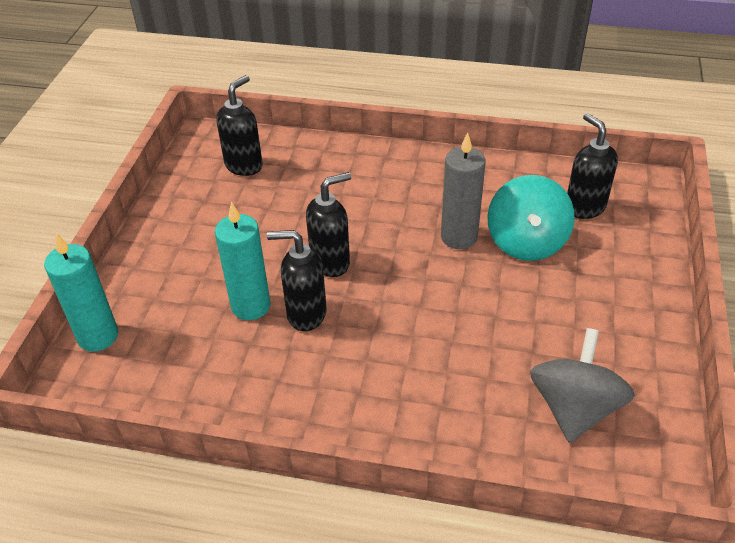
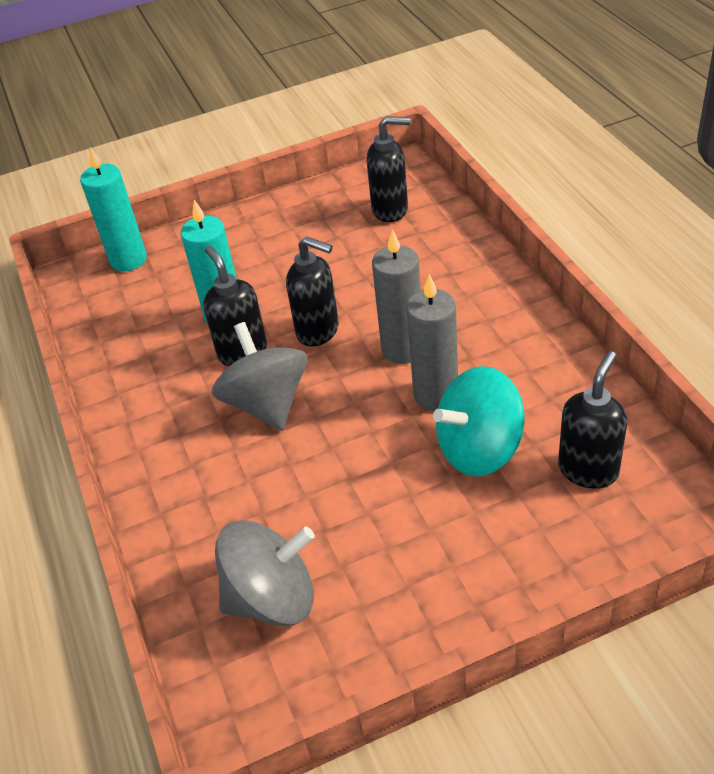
camera: 60 degrees right, 0 degrees up
(378, 325) = (267, 403): none -> grey spinning top
(398, 230) = (403, 349): none -> grey candle

